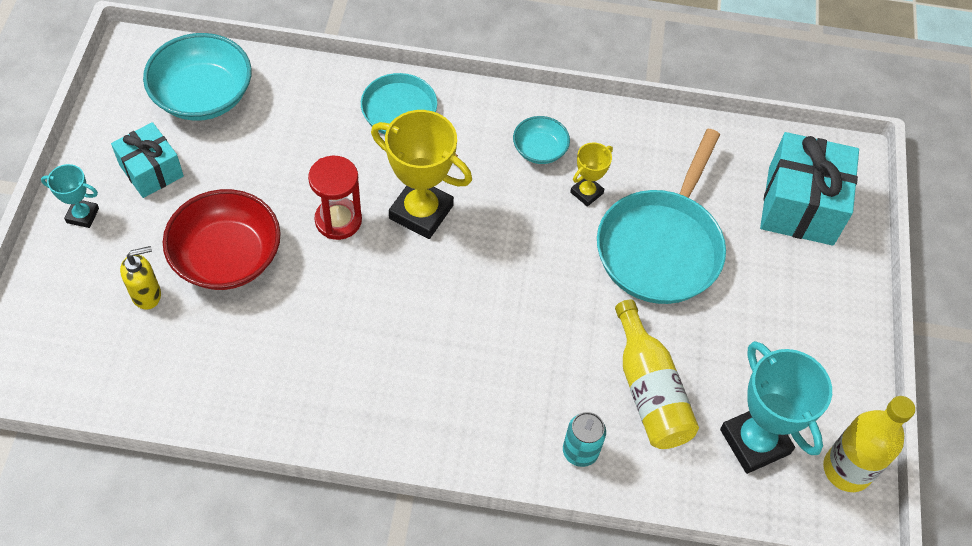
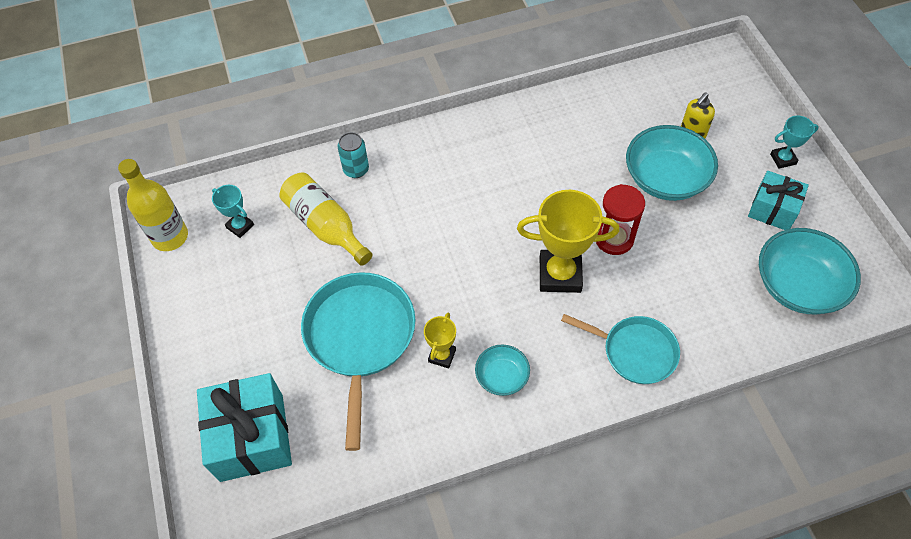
camera: 160 degrees right, 0 degrees up
(227, 257) = (665, 178): red bowl -> turquoise bowl
(754, 441) = (240, 226): turquoise trophy -> turquoise trophy, size x0.51

